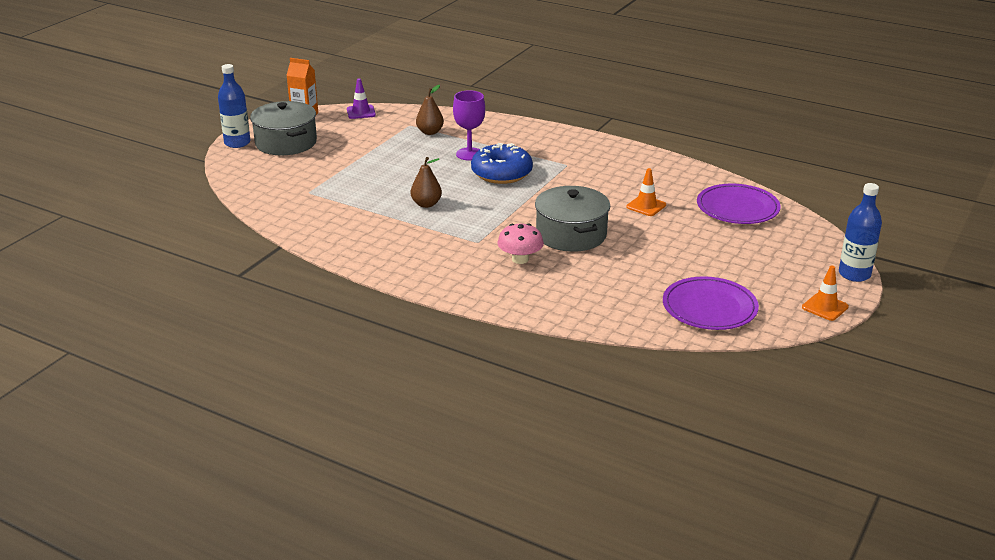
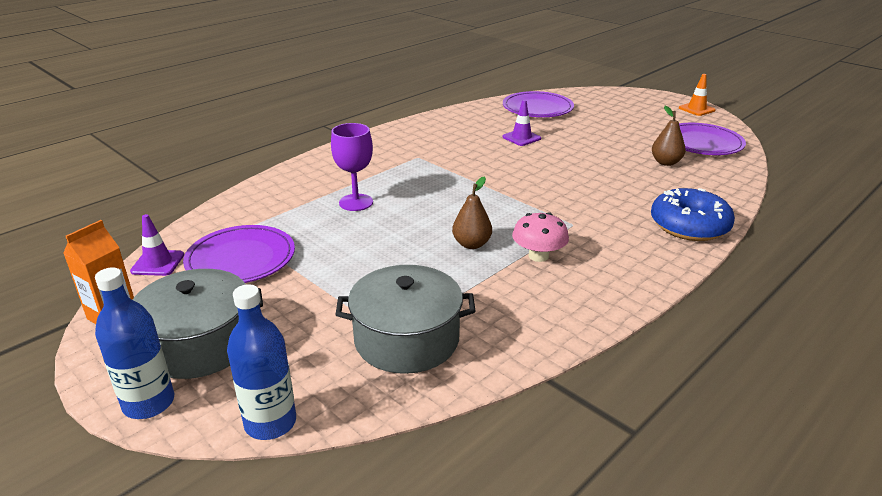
camera: 75 degrees left, 0 degrees up
(375, 133) = (241, 259): none -> purple plate
(430, 132) = (274, 219): brown pear -> brown pear (665, 162)
(501, 173) = (417, 191): blue donut -> blue donut (689, 226)
(520, 259) = (615, 206): pink mushroom -> pink mushroom (538, 256)
(571, 234) = (568, 176): grey pot -> grey pot (407, 339)
(646, 206) = (521, 138): orange traffic cone -> purple traffic cone
(854, 274) = (649, 94): blue bottle -> blue bottle (270, 423)

